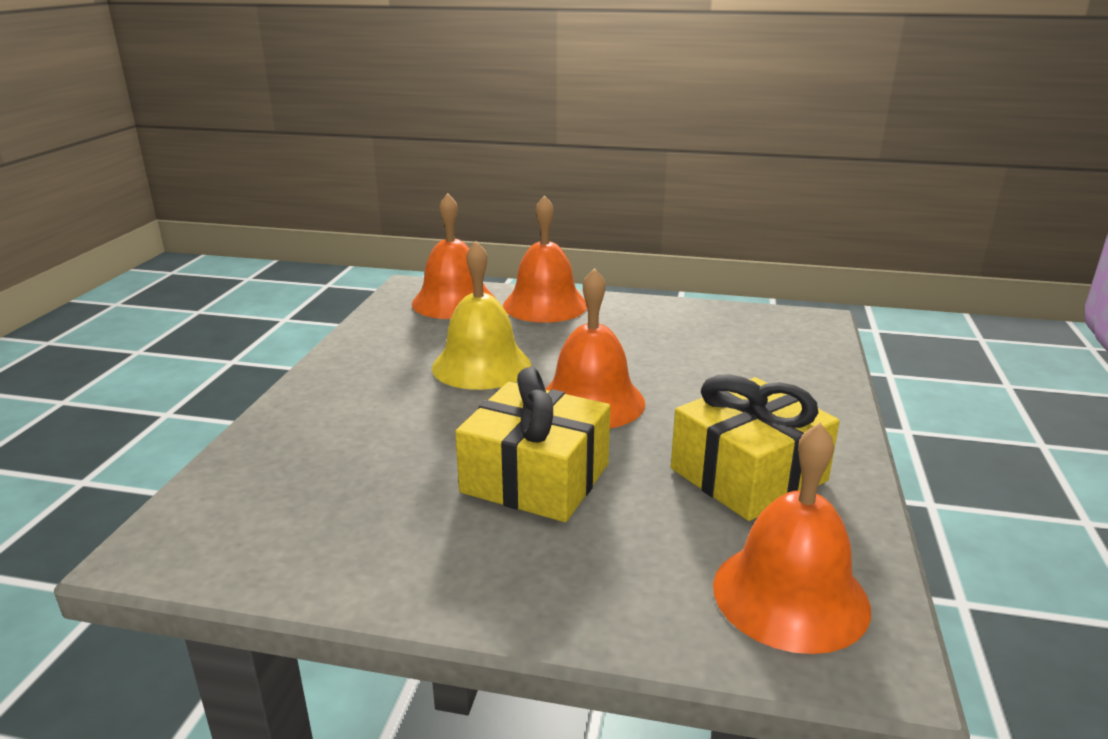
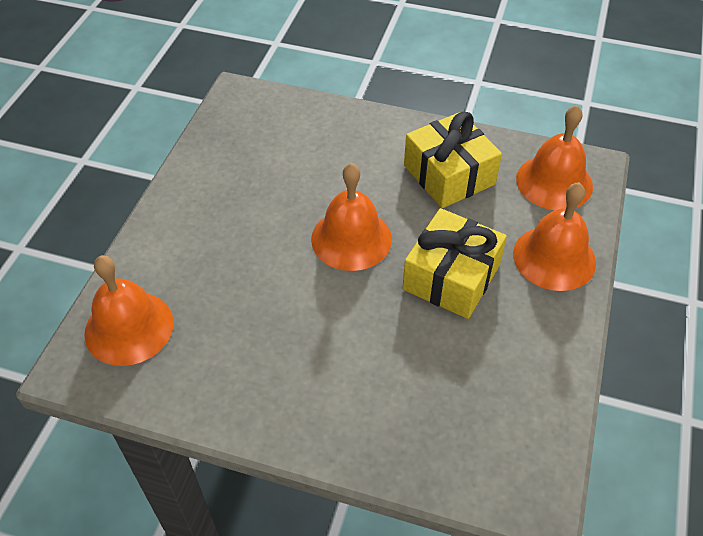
camera: 85 degrees left, 25 degrees up
(481, 366) = (280, 305): yellow bell -> none
(545, 305) = (160, 254): orange bell -> orange bell (554, 257)

